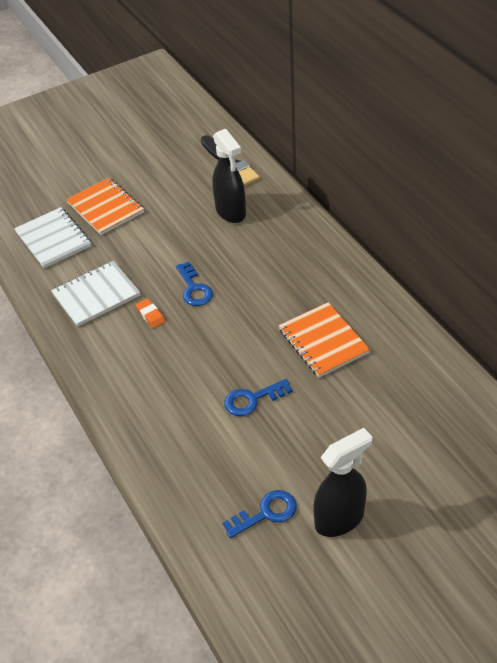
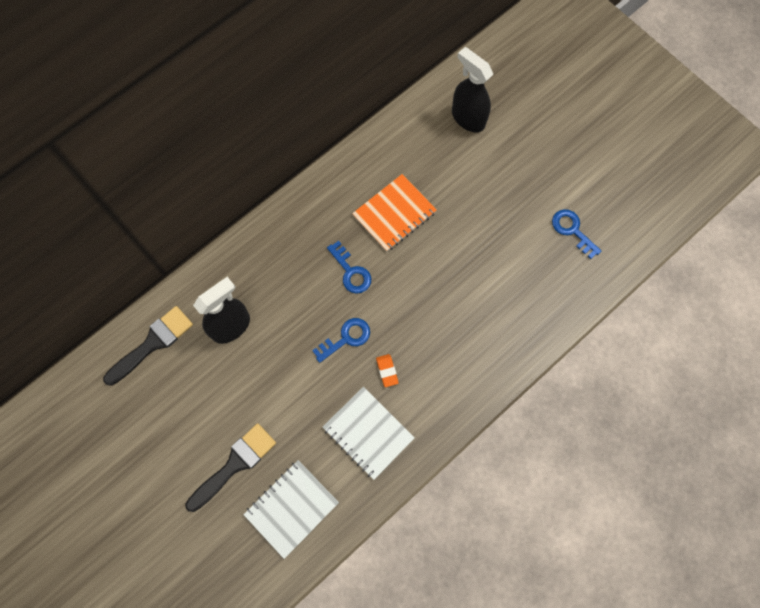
camera: 105 degrees left, 25 degrees up
(105, 208) = (235, 464): orange notebook -> black brush
(150, 315) = (387, 371): orange eraser -> orange eraser turned 60 degrees counterclockwise
(252, 399) = (468, 260): blue key -> blue key (351, 272)
(340, 519) = (564, 179): black spray bottle -> black spray bottle (468, 118)

